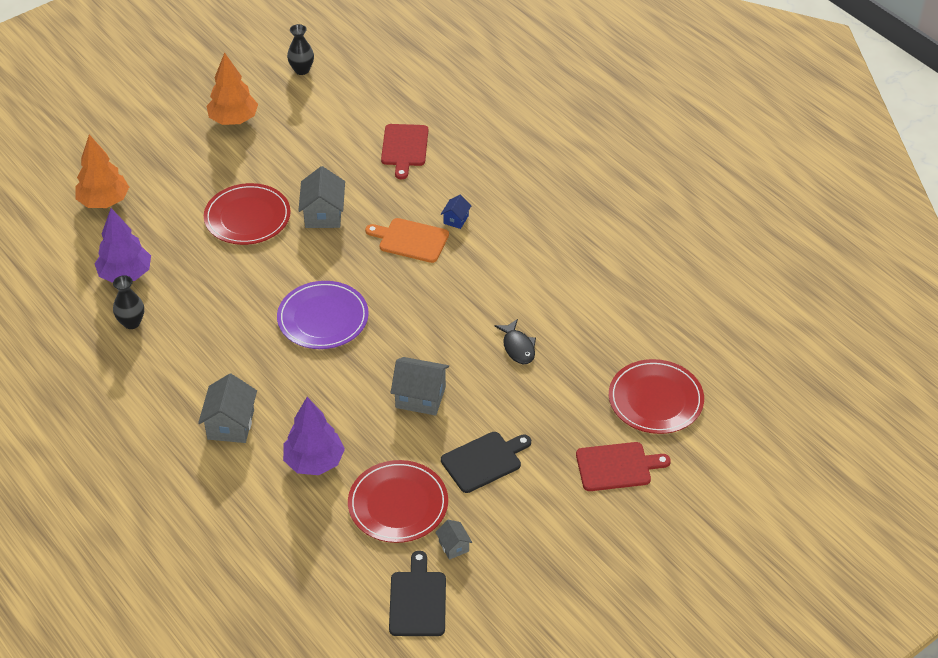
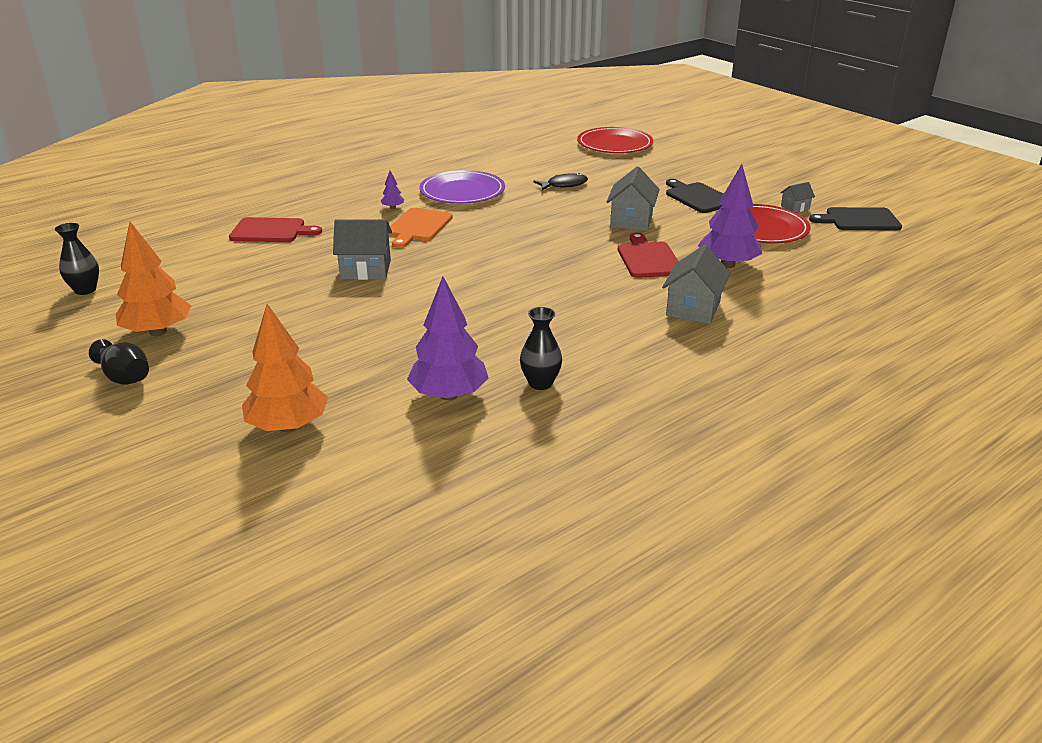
camera: 90 degrees left, 15 degrees down
(175, 118) = (125, 377): none -> black vase
(231, 424) = (693, 309): grey house -> grey house turned 75 degrees counterclockwise
(247, 217) = (357, 314): red plate -> none
(323, 318) = (530, 266): purple plate -> purple plate (462, 191)
(456, 219) = (393, 208): blue house -> purple tree
(617, 467) = (686, 156): red cutting board -> red cutting board (648, 258)

